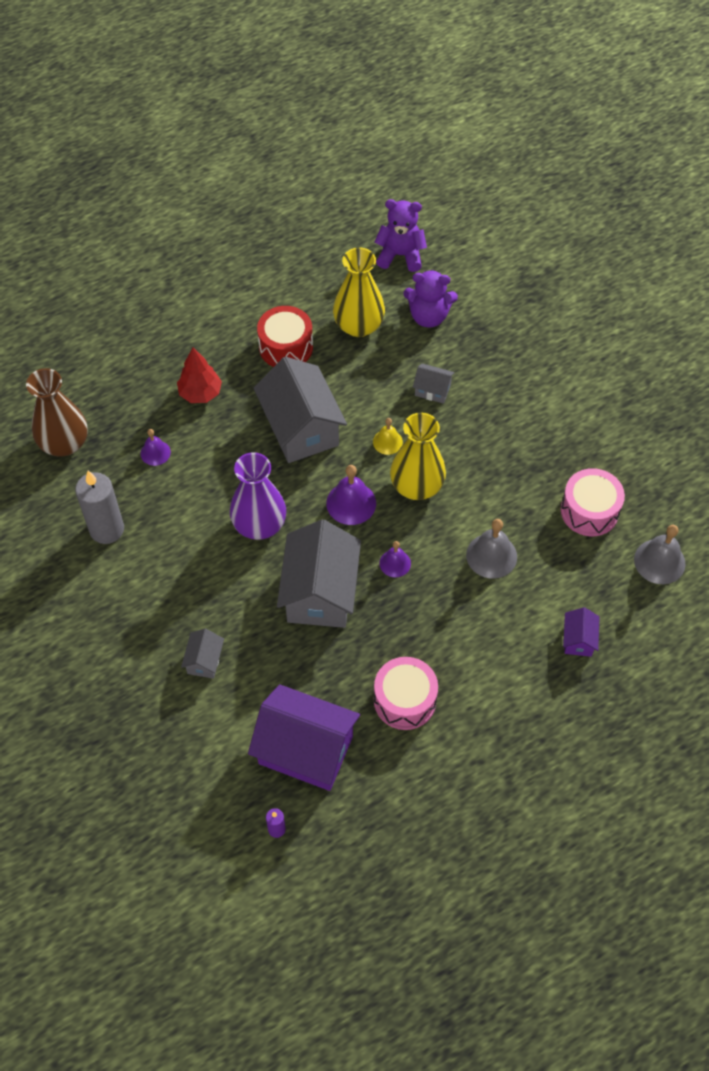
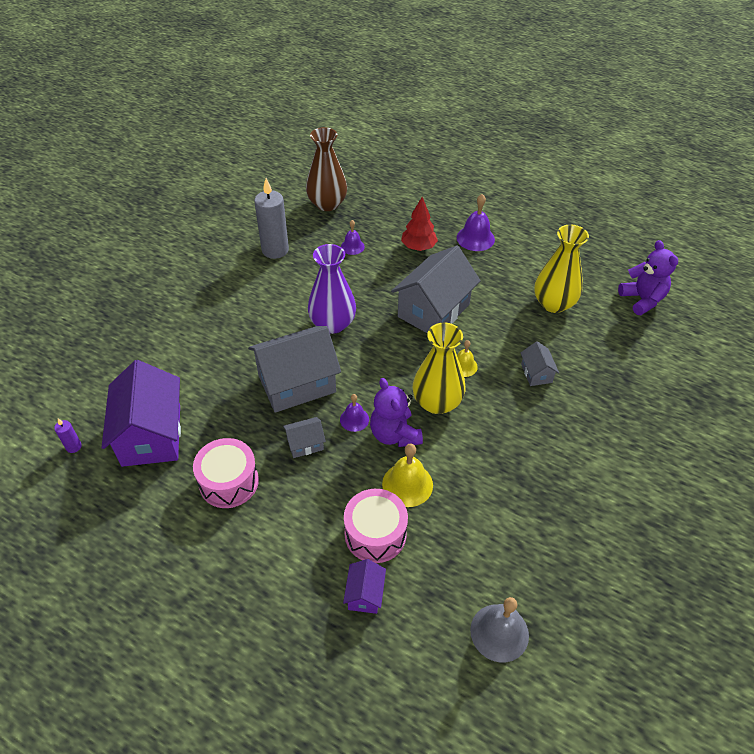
camera: 60 degrees right, 10 degrees down
(204, 661) = (199, 343): grey house -> grey house (305, 444)
(286, 347) = (496, 272): red drum -> none
(351, 503) = (390, 368): purple bell -> purple bell (475, 238)
(428, 316) = (603, 341): purple teddy bear -> purple teddy bear (394, 434)
(491, 555) = (407, 484): grey bell -> yellow bell
(578, 640) = (365, 594): purple house -> purple house turned 60 degrees counterclockwise
(589, 511) = (509, 543): pink drum -> pink drum (375, 534)

